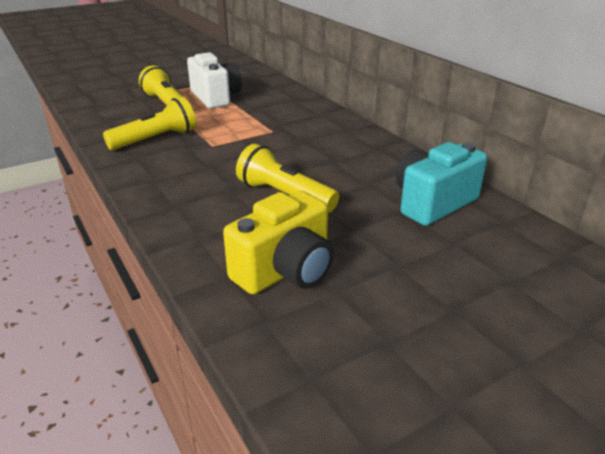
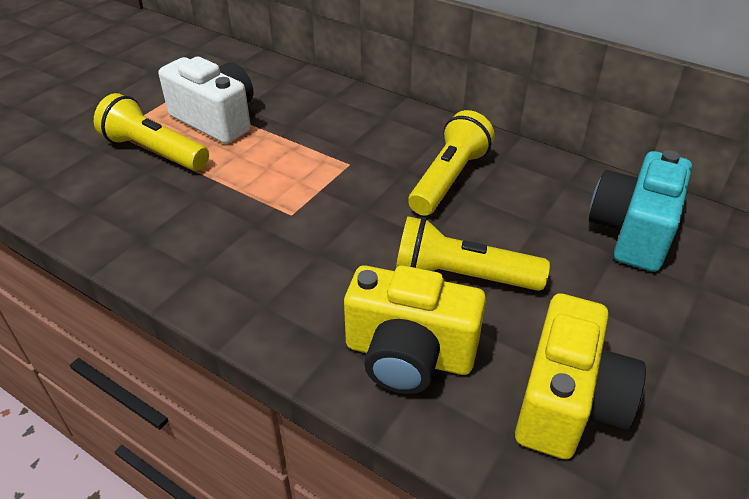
camera: 25 degrees left, 10 degrees up
(156, 139) = (200, 226): yellow flashlight -> yellow flashlight (449, 179)
(210, 221) = (409, 355): none -> yellow camera

